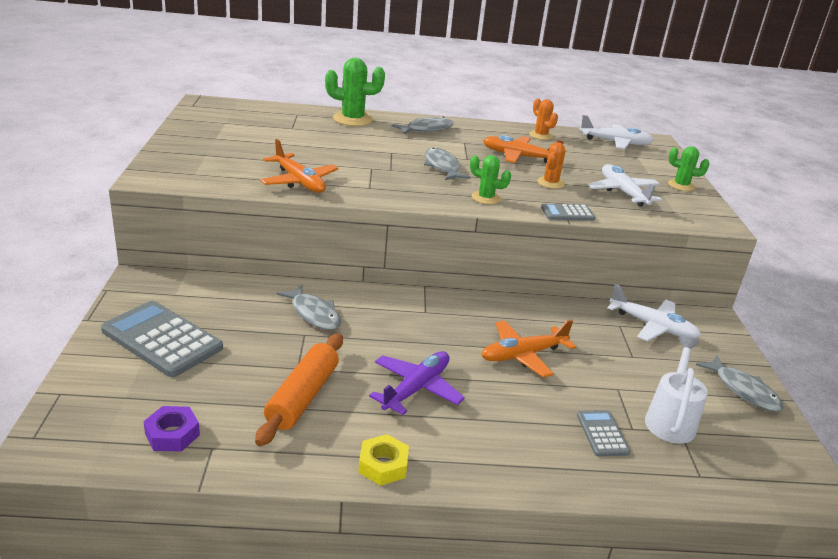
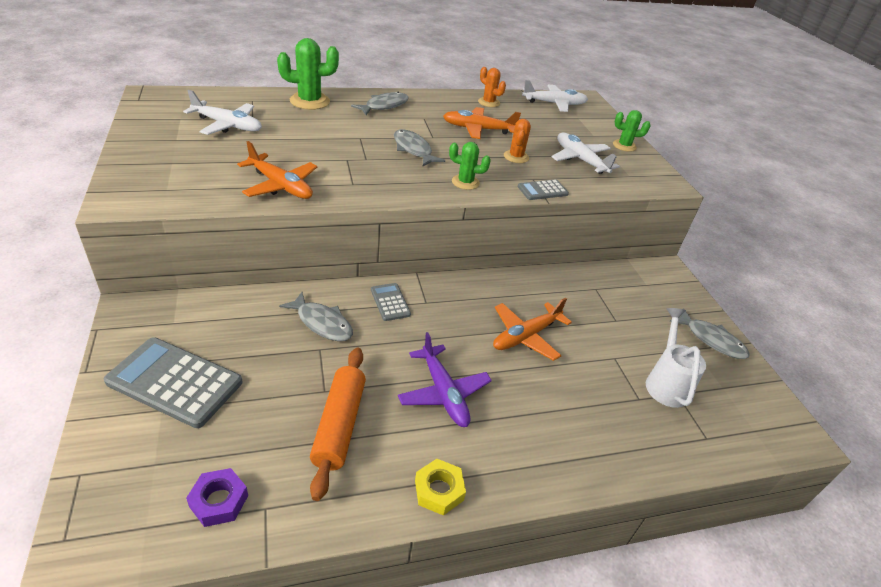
camera: 15 degrees left, 10 degrees up
(416, 388) = (443, 393): purple plane -> purple plane turned 135 degrees clockwise
(602, 433) = (617, 410): grey calculator -> grey calculator (390, 302)
(653, 326) = (622, 285): white plane -> white plane (228, 125)

